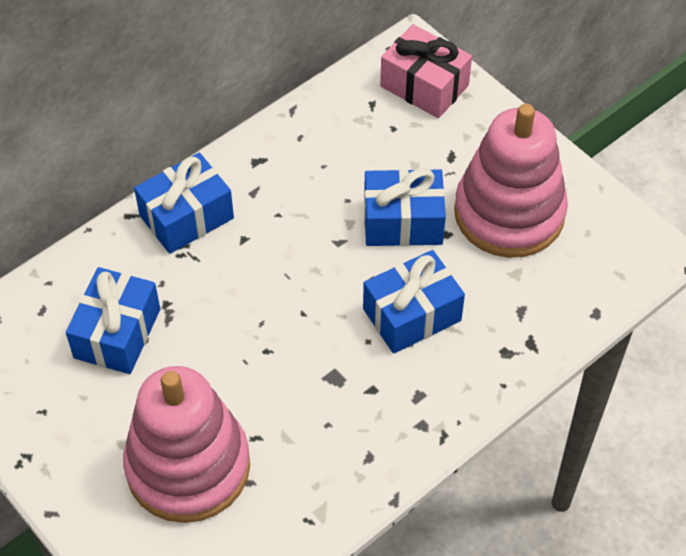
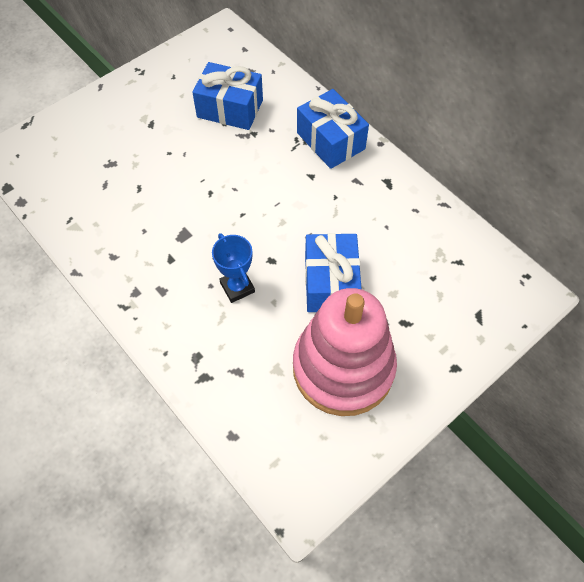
camera: 90 degrees right, 5 degrees up
(188, 466) = (122, 151): pink stacking toy -> none
(412, 314) = (237, 287): blue gift -> blue trophy
(424, 86) = (486, 303): pink gift -> none

